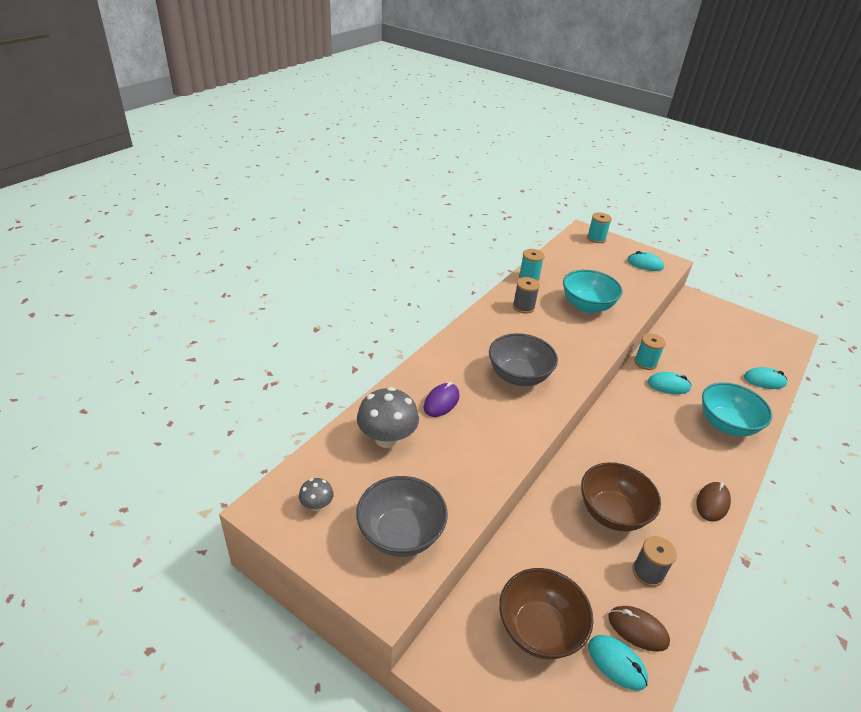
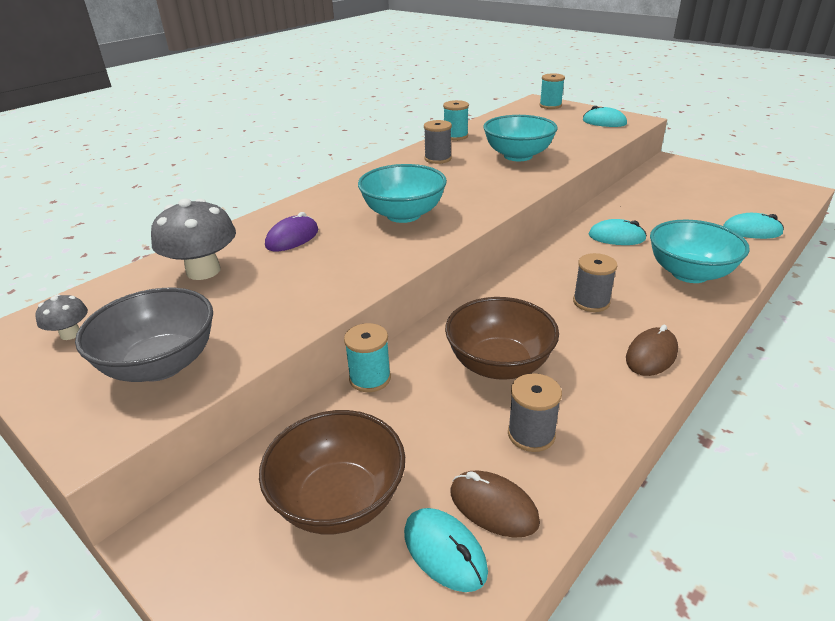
camera: 10 degrees right, 5 degrees down
(518, 376) = (403, 215): grey bowl -> turquoise bowl
(645, 362) = (591, 217): turquoise spool -> turquoise spool (370, 378)
(663, 453) = (591, 302): none -> grey spool

